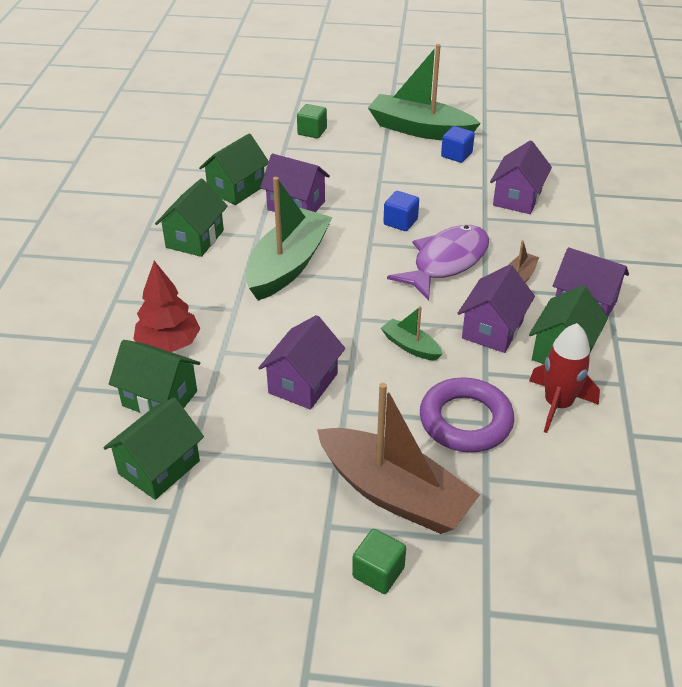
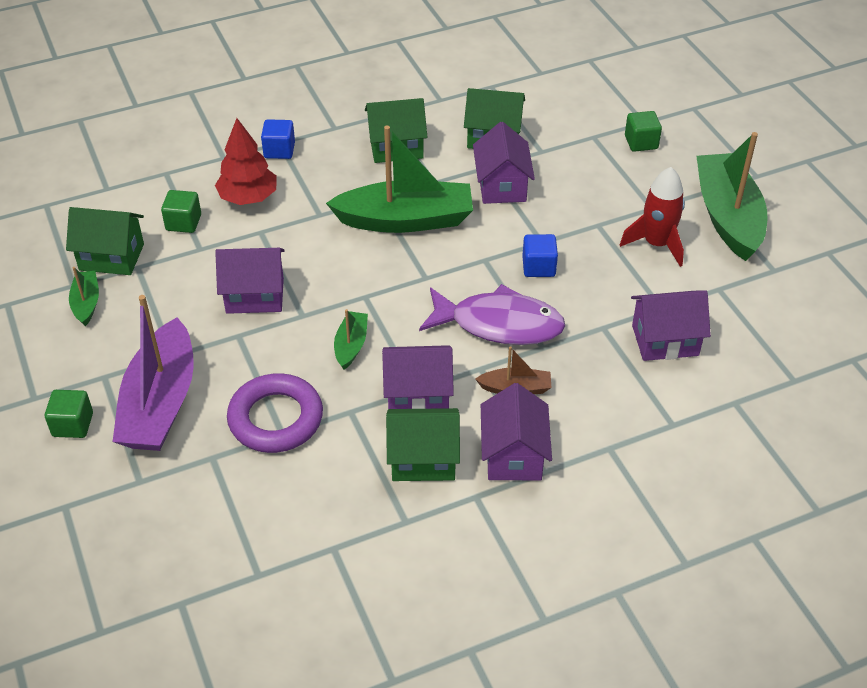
camera: 60 degrees right, 5 degrees up
(160, 398) = (183, 222): green house -> green cube
(210, 508) = (86, 303): none -> green boat
(394, 493) = (160, 403): brown boat -> purple boat
(456, 155) = (705, 263): blue cube -> blue cube (279, 150)
(557, 405) = (340, 479): red rocket -> red rocket (656, 244)

